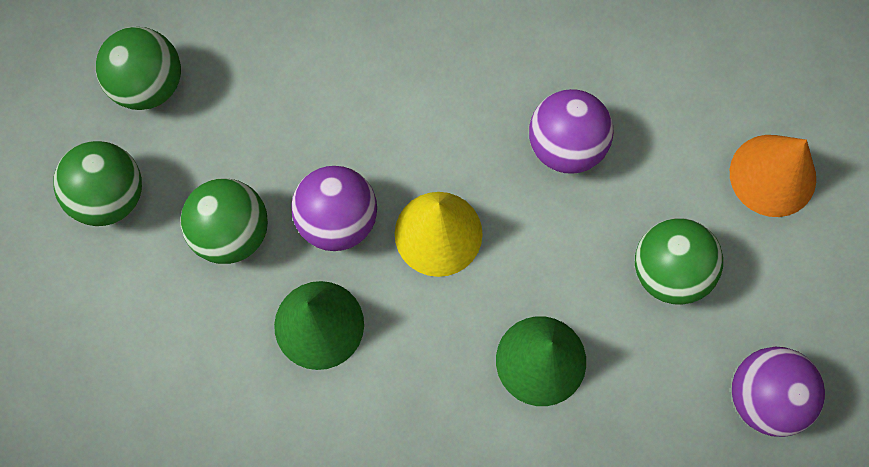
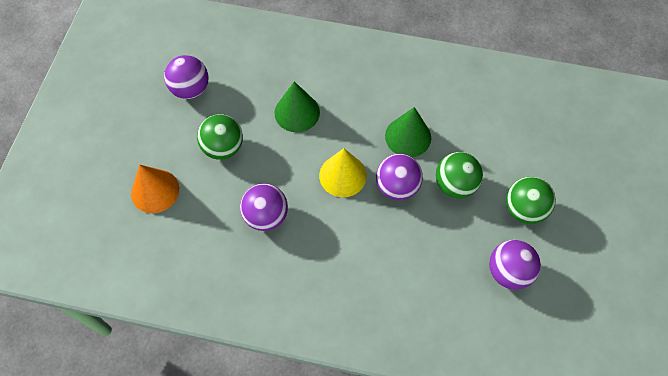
camera: 175 degrees left, 10 degrees down
(148, 84) = (508, 272): green ball -> purple ball

